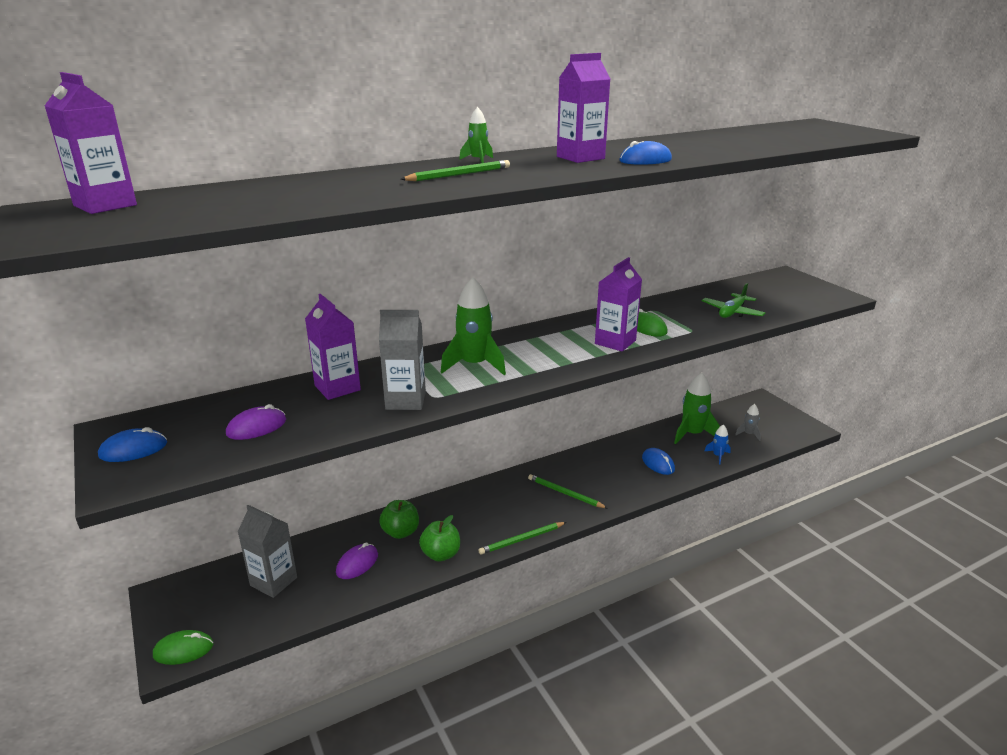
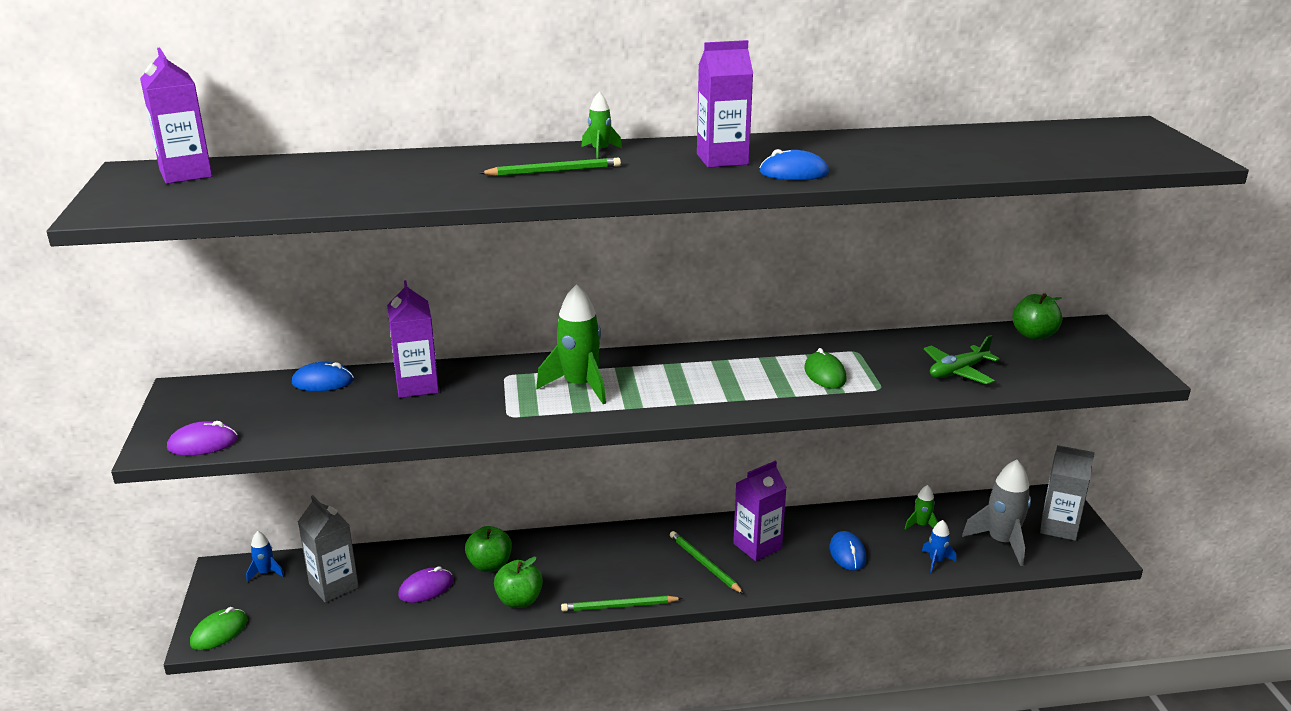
camera: 20 degrees right, 0 degrees up
(133, 450) = (191, 415): blue mouse -> blue mouse (323, 382)
(183, 650) = (219, 632): green mouse -> green mouse turned 60 degrees counterclockwise
(203, 585) = (265, 573): none -> blue rocket
(256, 427) = (312, 414): purple mouse -> purple mouse (203, 443)
(405, 401) = (476, 414): grey carton -> grey carton (1058, 527)
(615, 342) = (767, 386): purple carton -> purple carton (757, 546)
(692, 434) = (921, 525): green rocket -> green rocket, size x0.51
(748, 434) = (1001, 542): grey rocket -> grey rocket, size x1.97
(756, 283) = (1033, 335): none -> green apple

